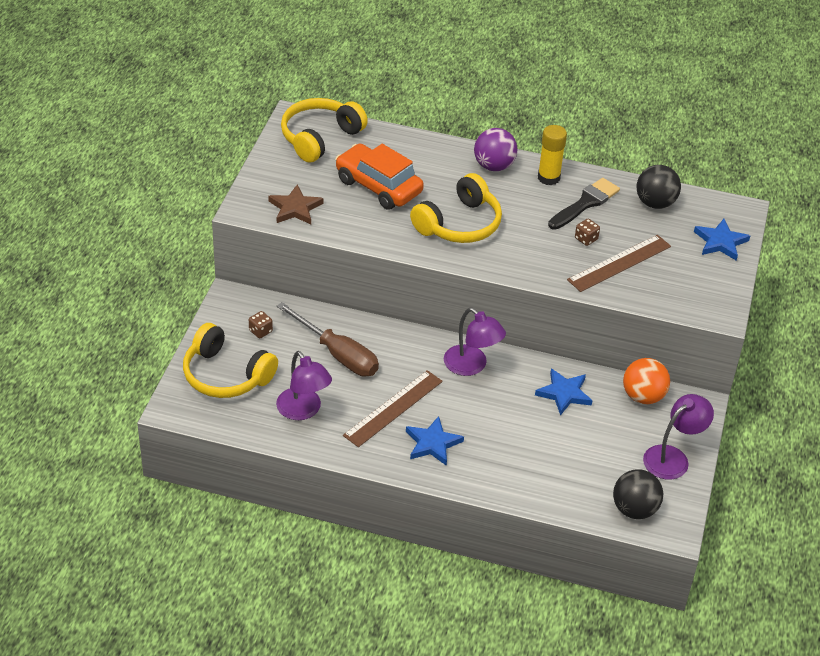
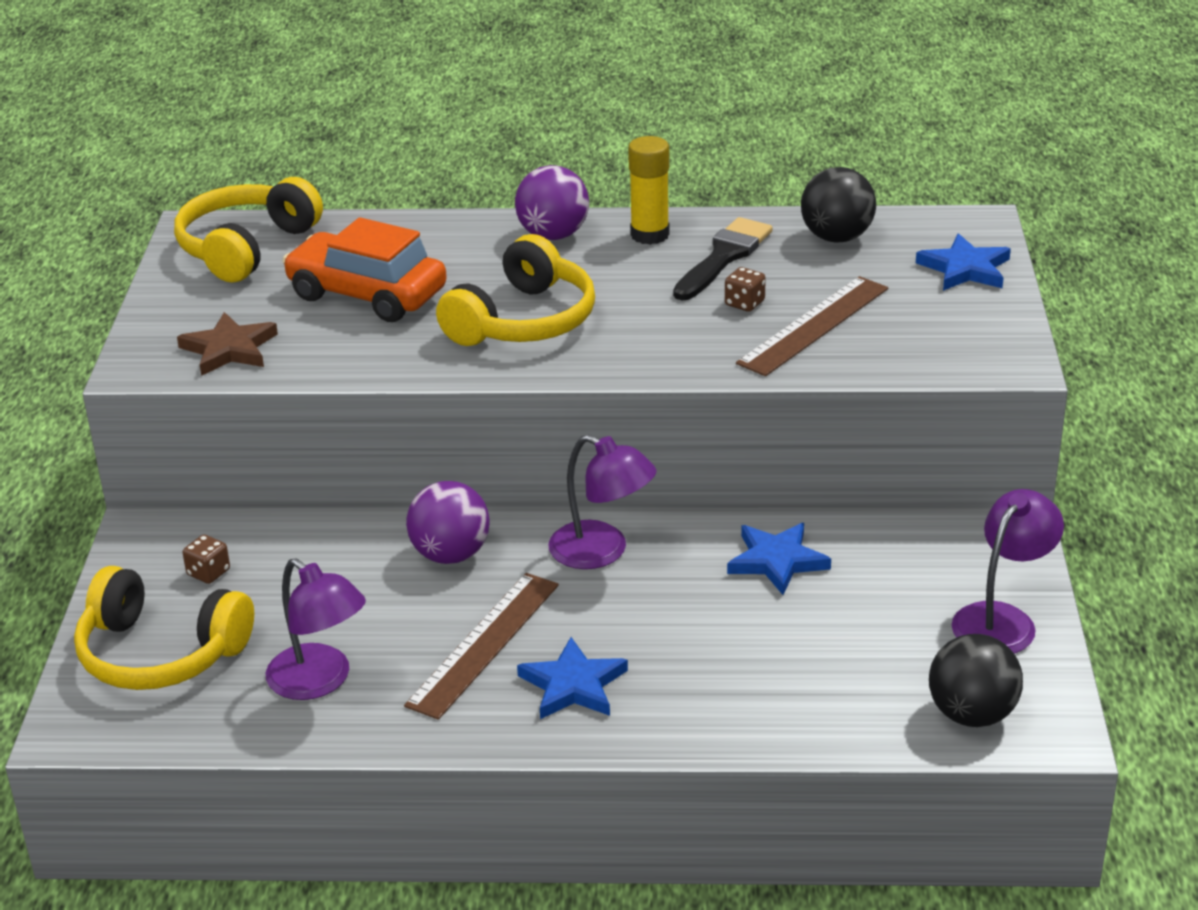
camera: 10 degrees left, 10 degrees down
(338, 354) = (358, 580): brown screwdriver -> none
(390, 349) = (450, 555): none -> purple ball
(643, 396) = (912, 538): orange ball -> none

